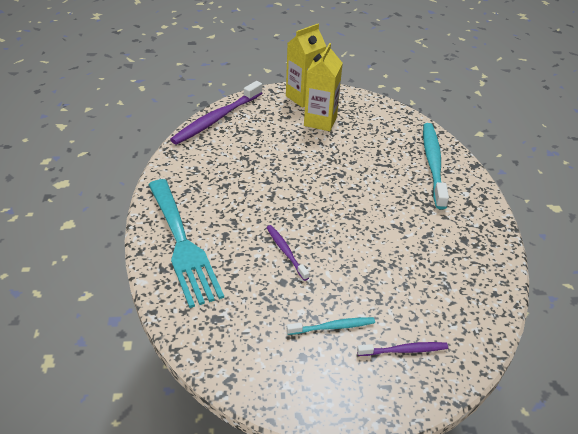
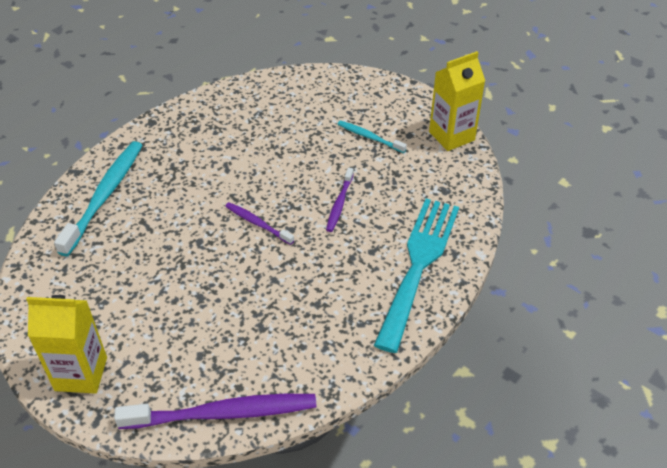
camera: 135 degrees left, 5 degrees up
(320, 121) = (119, 320): yellow carton -> yellow carton (451, 136)
(404, 350) = (341, 101): purple toothbrush -> purple toothbrush (257, 223)
(433, 164) = (105, 196): turquoise toothbrush -> turquoise toothbrush turned 150 degrees clockwise

